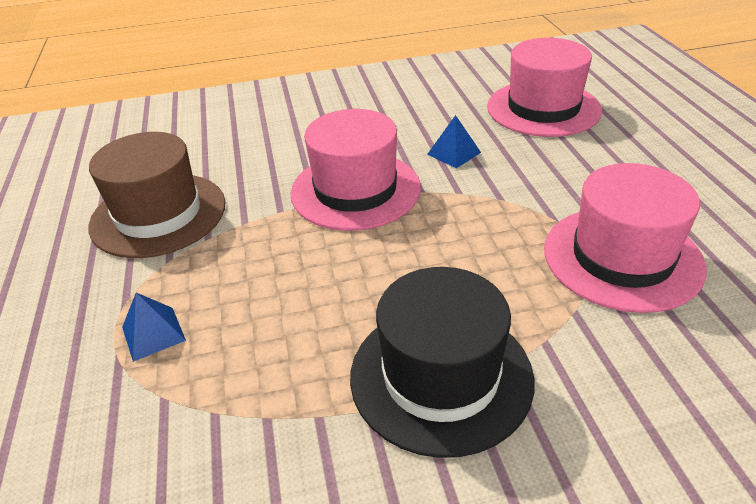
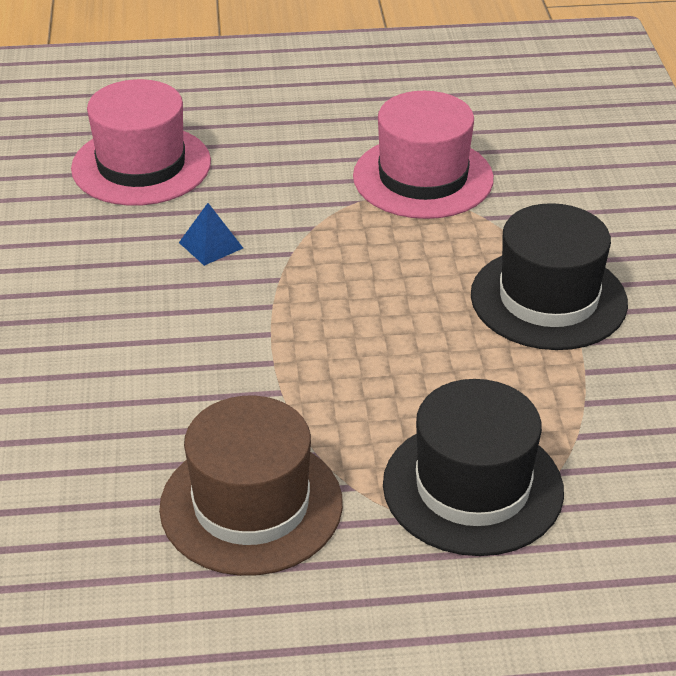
camera: 85 degrees left, 0 degrees up
(153, 333) = (473, 487): blue pyramid -> black hat
(355, 190) = (259, 327): pink hat -> none

